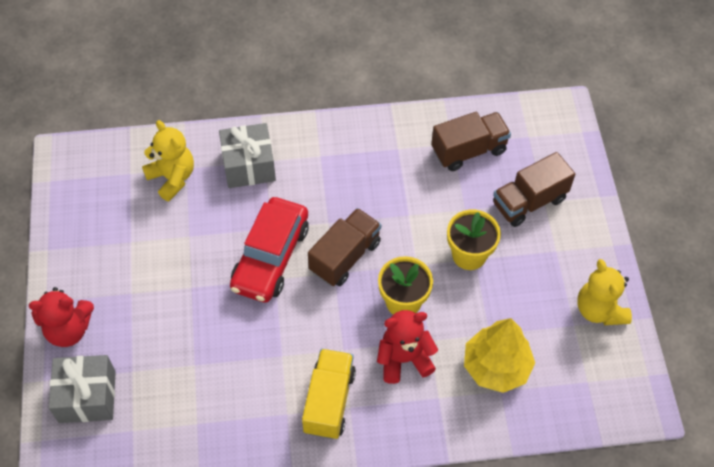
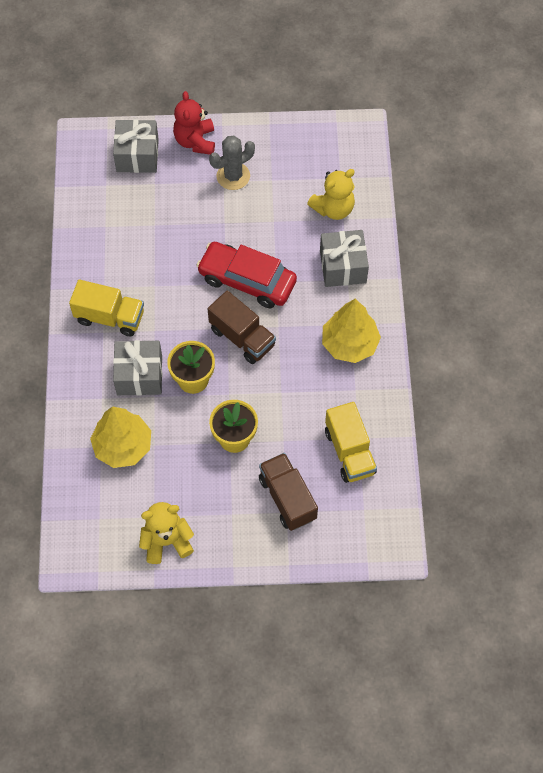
camera: 95 degrees right, 5 degrees up
(124, 283) = (233, 176): none -> grey cactus
(344, 155) = (349, 344): none -> yellow tree
(404, 359) = (139, 375): red teddy bear -> grey gift
(468, 150) = (350, 452): brown truck -> yellow truck

